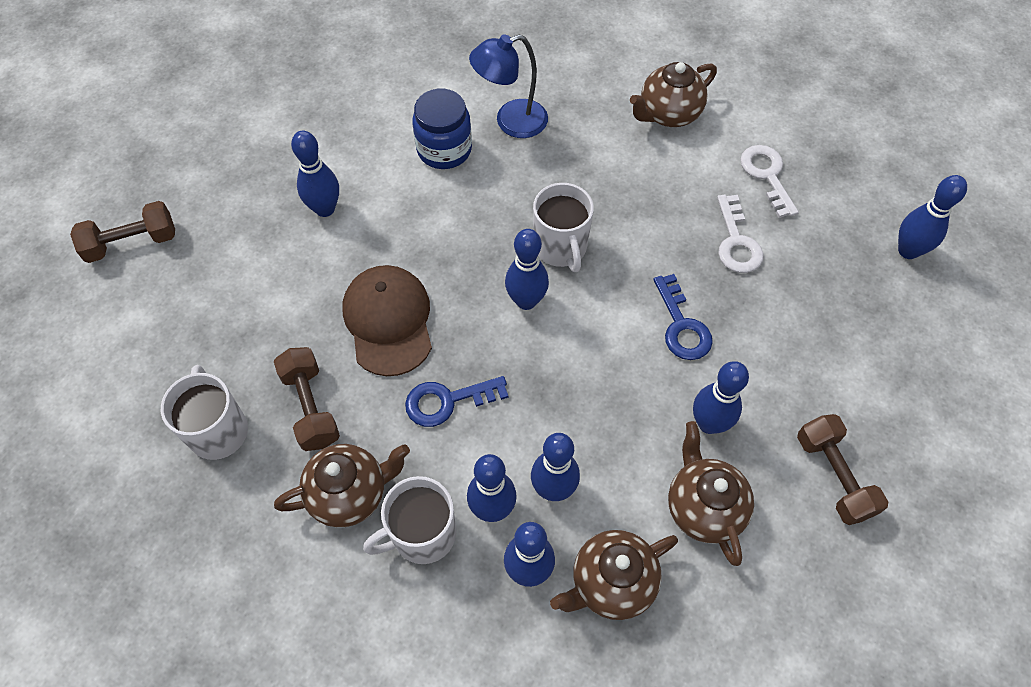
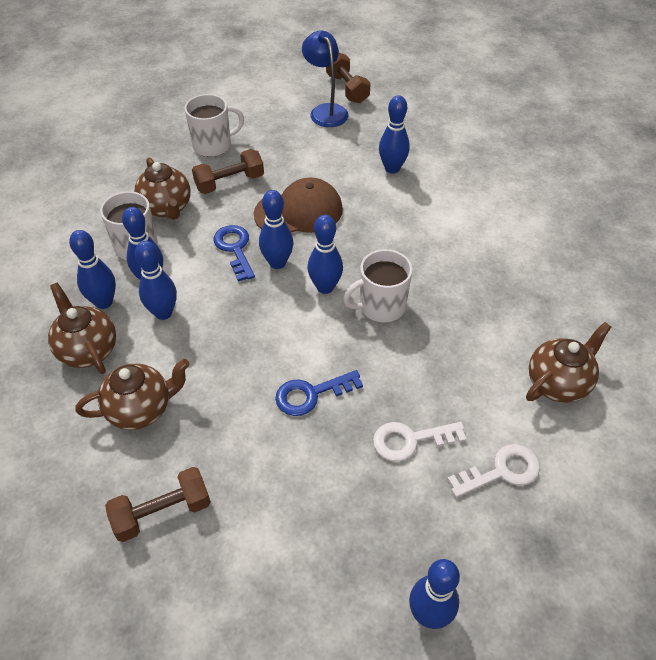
camera: 85 degrees right, 10 degrees down
(444, 149) = (466, 226): blue jar -> none
(511, 122) = (509, 265): blue lamp -> blue lamp (325, 111)
(668, 114) = (558, 383): brown teapot -> brown teapot turned 90 degrees clockwise
(709, 423) = (215, 414): blue bowling pin -> blue bowling pin (277, 263)

